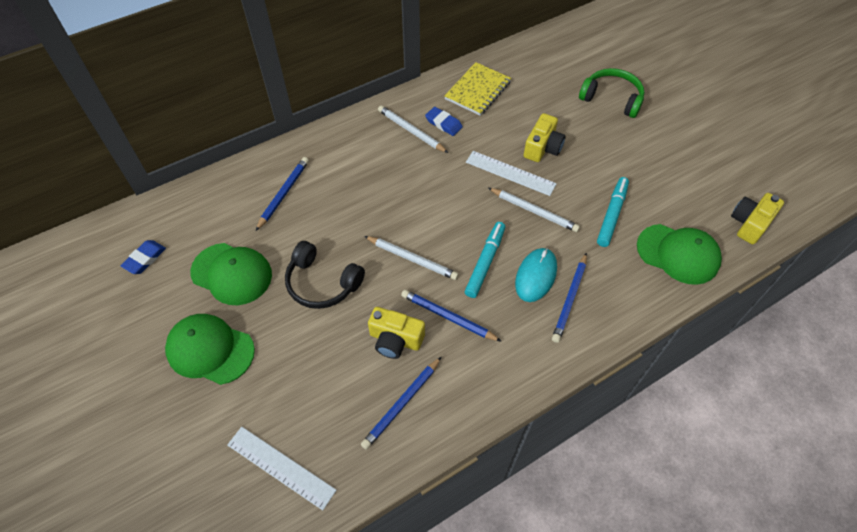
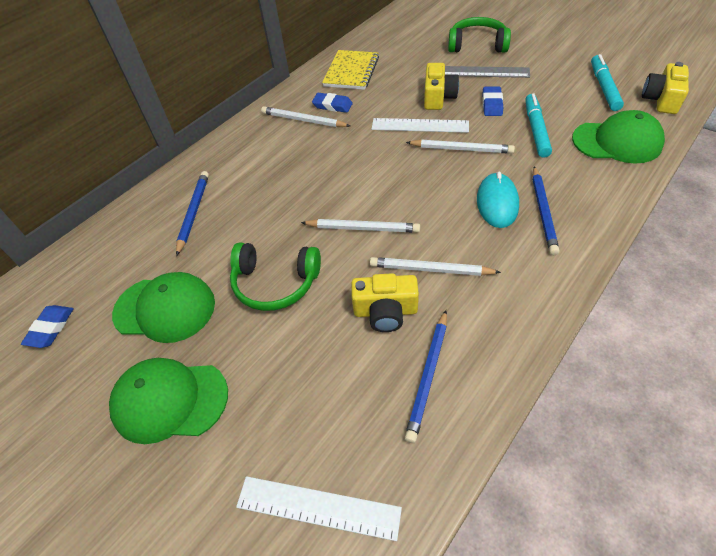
camera: 15 degrees left, 5 degrees down
(322, 283) = (275, 283): black headphones -> green headphones
(448, 317) = (430, 269): blue pencil -> white pencil
(485, 262) = (439, 207): turquoise marker -> turquoise marker (603, 87)
(587, 172) = (492, 104): none -> blue eraser
(600, 133) = (484, 72): none -> grey ruler

